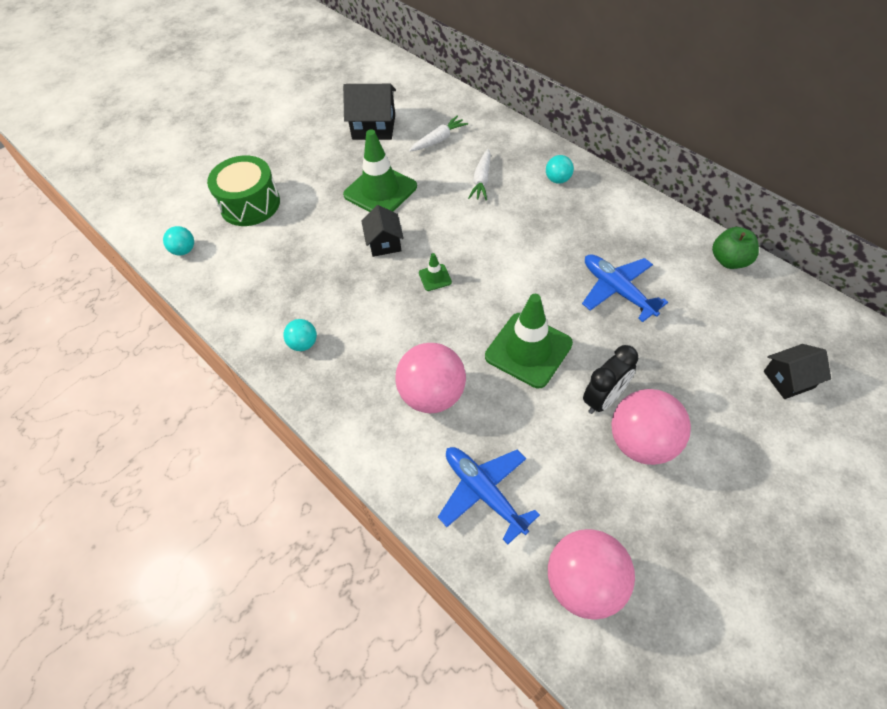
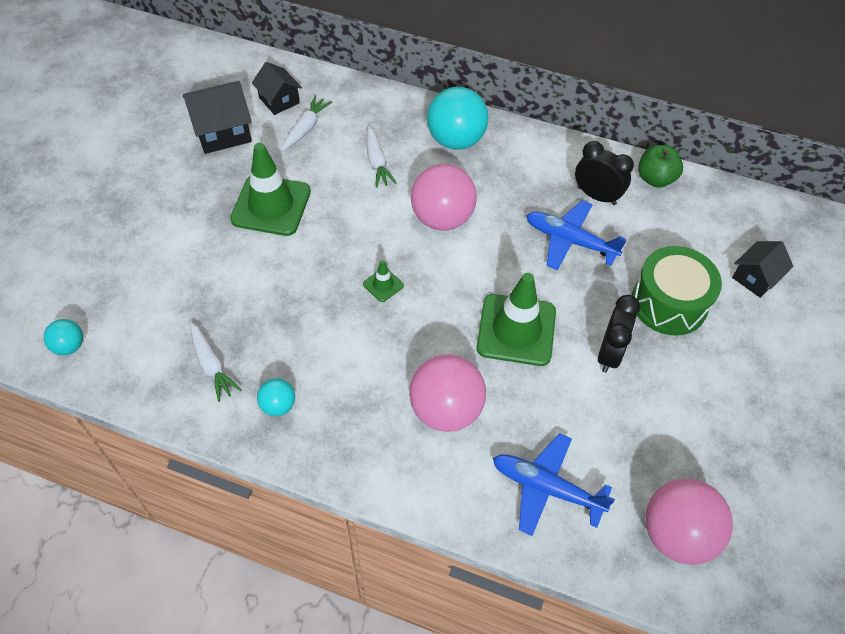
camera: 30 degrees left, 0 degrees up
(250, 204) = (121, 265): green drum -> green drum (669, 303)
(272, 297) = (212, 365): none -> white carrot
(384, 243) = (308, 263): black house -> black house (279, 100)
(558, 179) = (455, 140): turquoise ball -> turquoise ball, size x2.00
(642, 442) = (662, 383): pink ball -> pink ball (442, 218)
(663, 259) = (596, 196): none -> black clock

